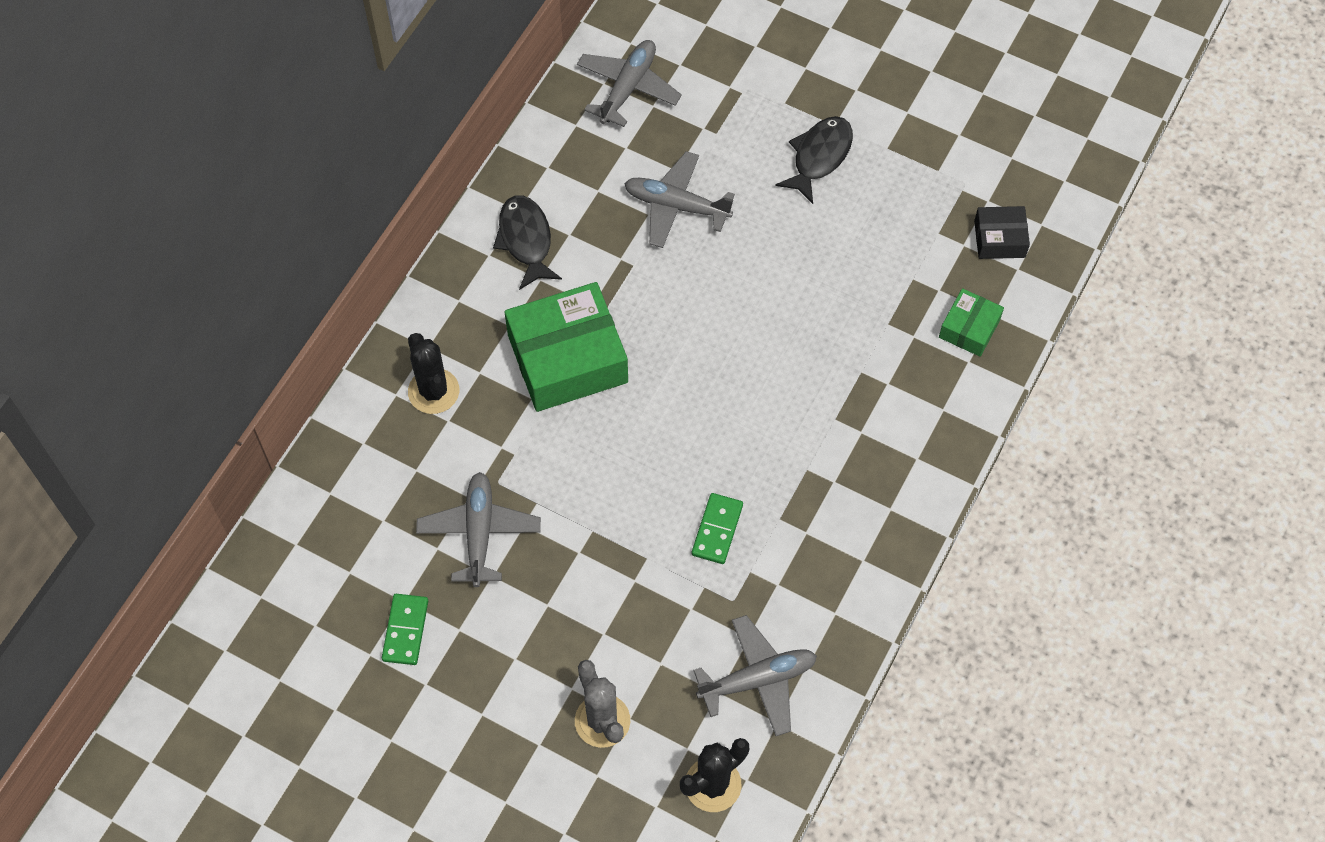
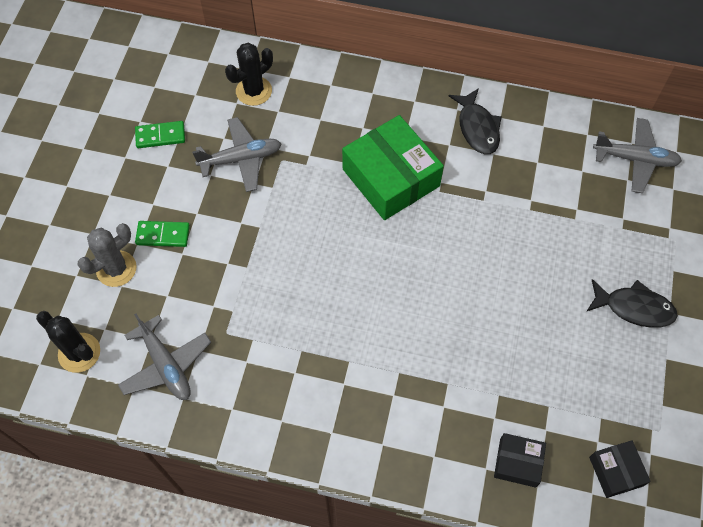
camera: 75 degrees right, 0 degrees up
(433, 391) = (339, 105): black cactus -> black cactus (254, 91)
(526, 240) = (477, 128): black fish -> black fish turned 105 degrees clockwise
(676, 206) = (545, 216): grey plane -> none
(717, 530) = (281, 309): green domino -> green domino (163, 235)
(969, 328) = (517, 462): green box -> black box

